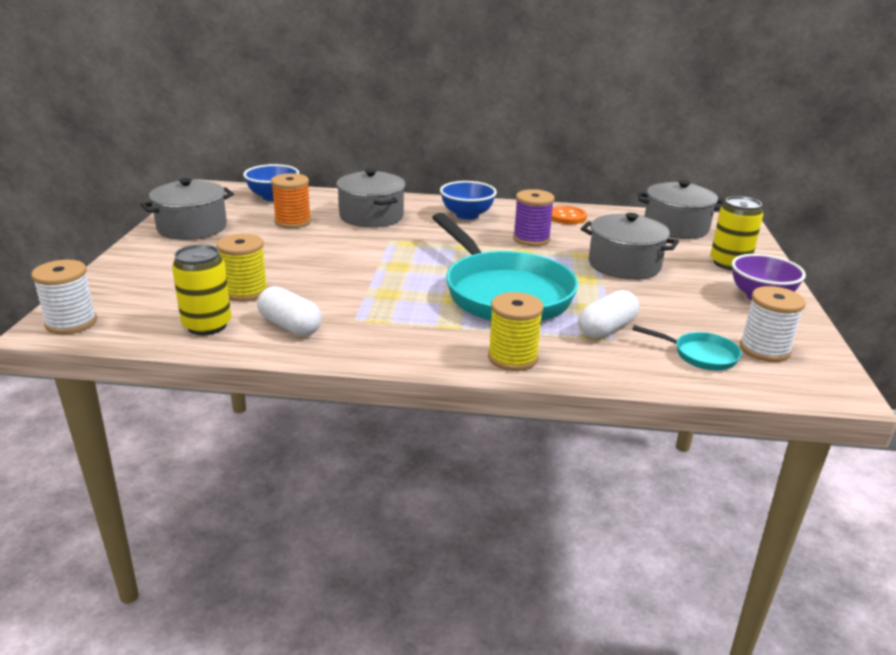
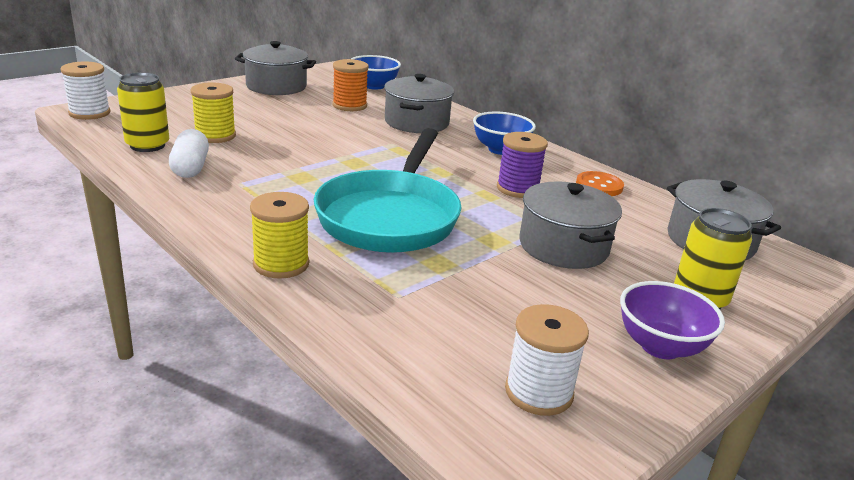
camera: 40 degrees right, 0 degrees up
(606, 329) = (414, 286): white capsule -> none
(700, 355) = (452, 355): turquoise pan -> none

